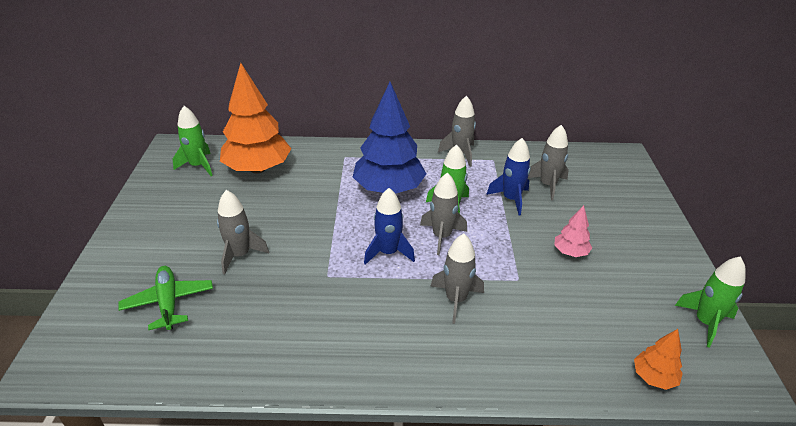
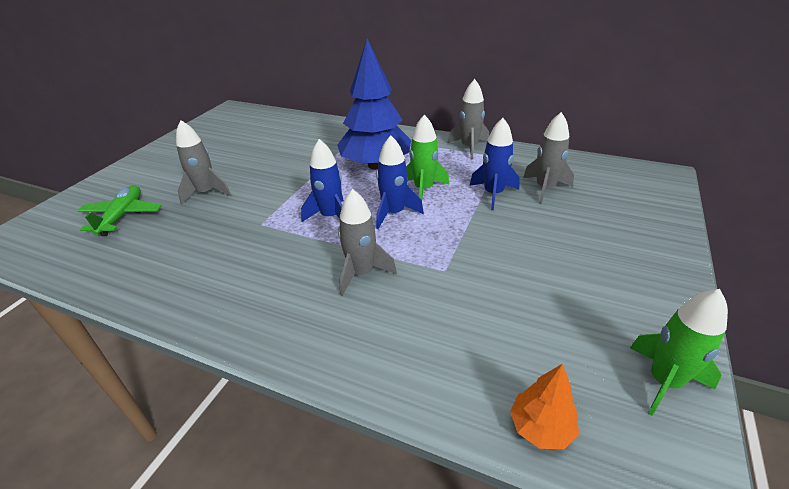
camera: 25 degrees right, 0 degrees up
(198, 166) = (236, 124): green rocket -> none
(258, 169) = (278, 133): orange tree -> none
(441, 236) = (394, 213): grey rocket -> blue rocket
(570, 252) = (526, 257): pink tree -> none

